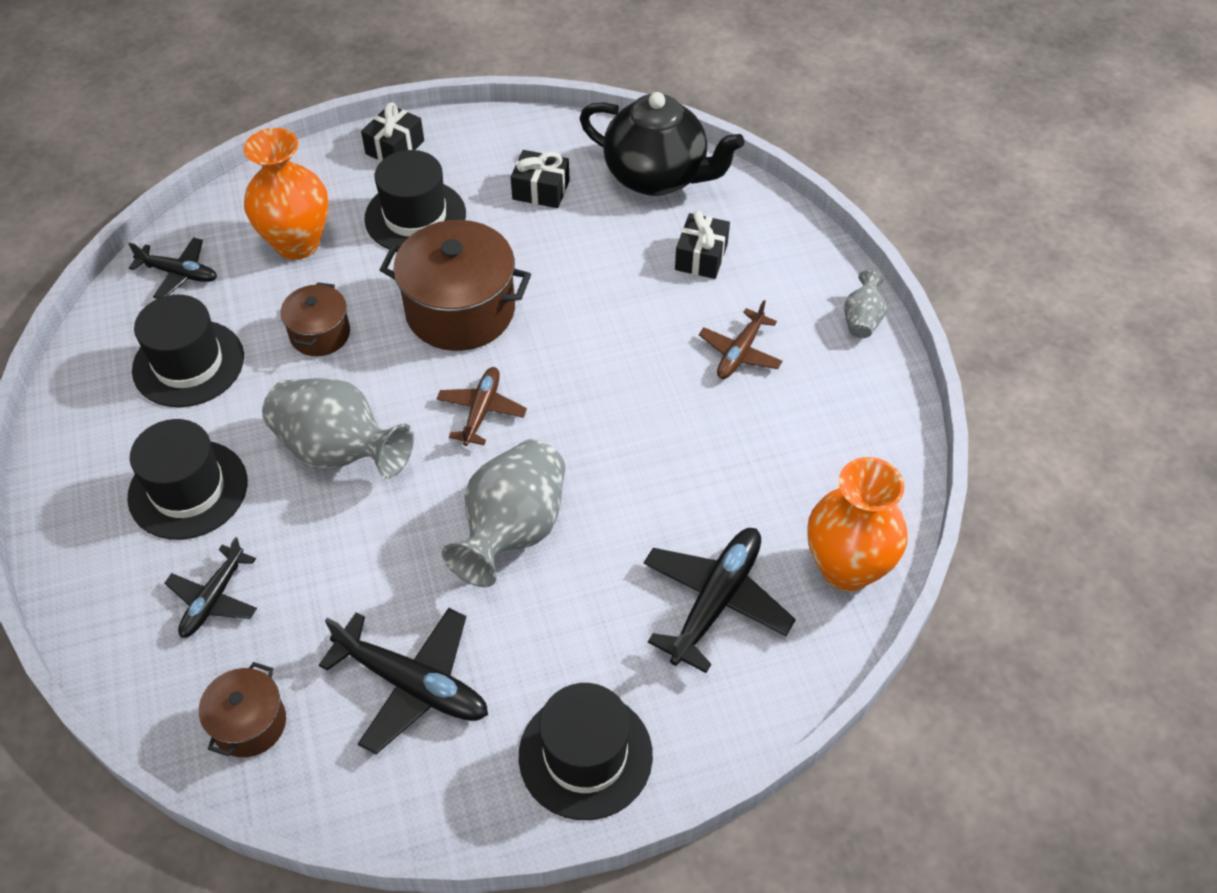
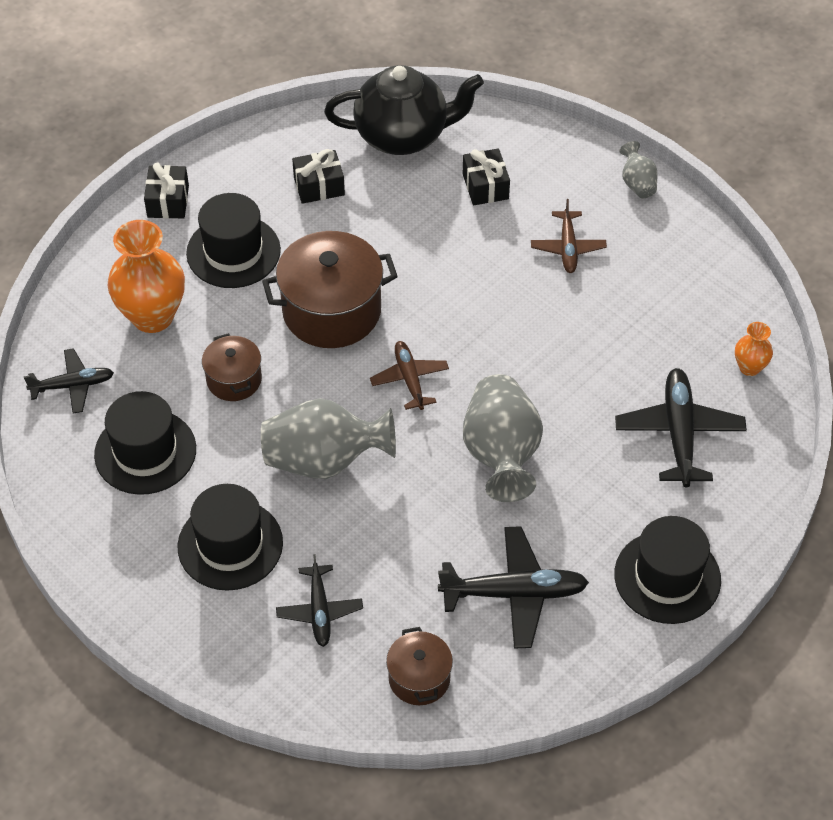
camera: 30 degrees left, 0 degrees up
(846, 568) = (749, 367): orange vase -> orange vase, size x0.49

